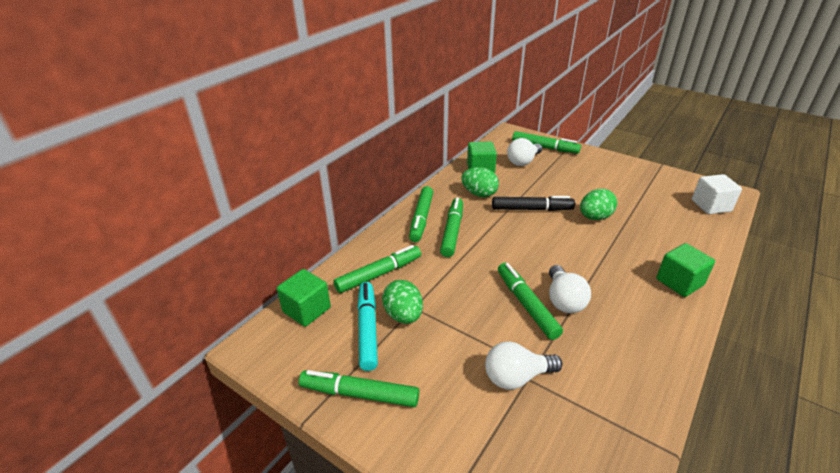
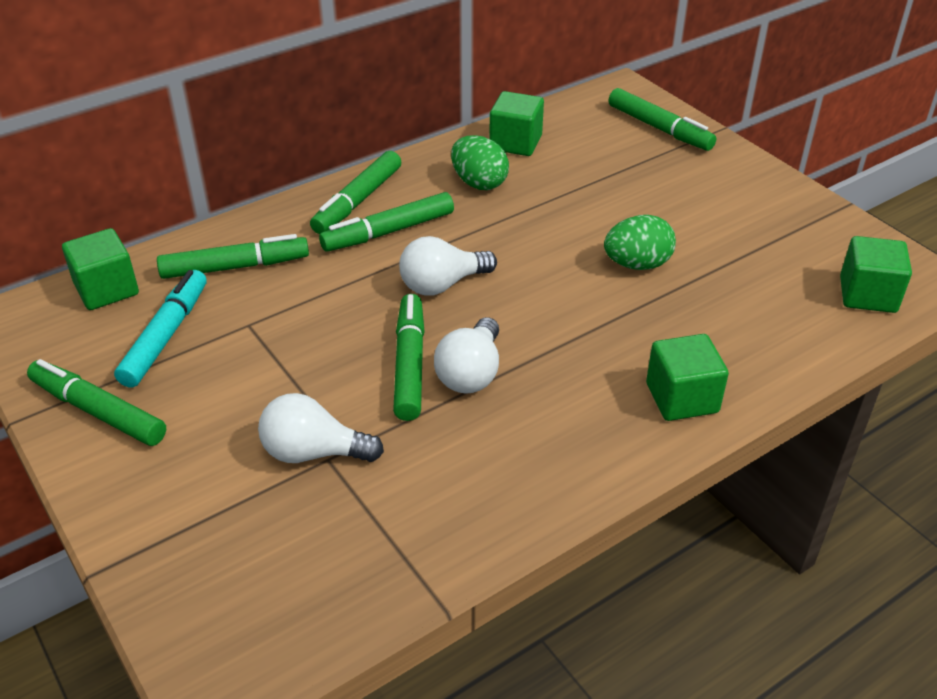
camera: 20 degrees right, 5 degrees up
(403, 315) = (226, 331): green egg -> none
(452, 231) = (388, 232): green marker -> green marker turned 150 degrees counterclockwise
(523, 161) = (599, 145): white light bulb -> white light bulb (442, 285)
(531, 209) = (543, 227): black marker -> none
(711, 206) = (867, 295): white cube -> green cube

